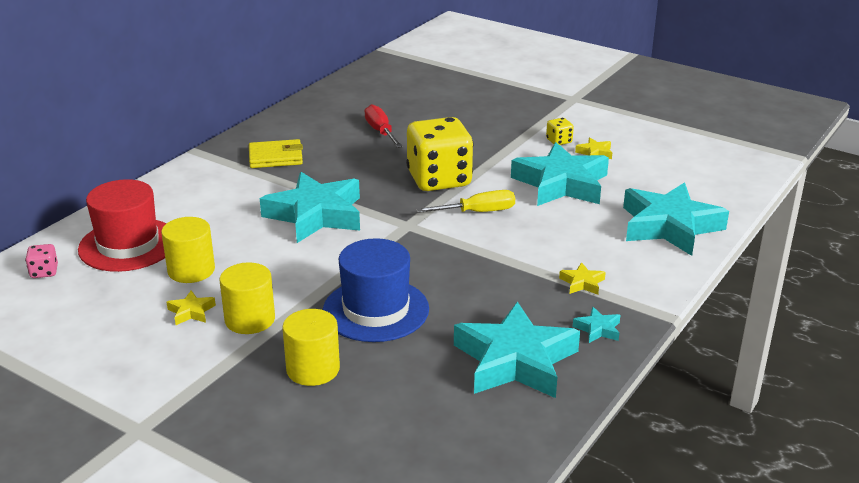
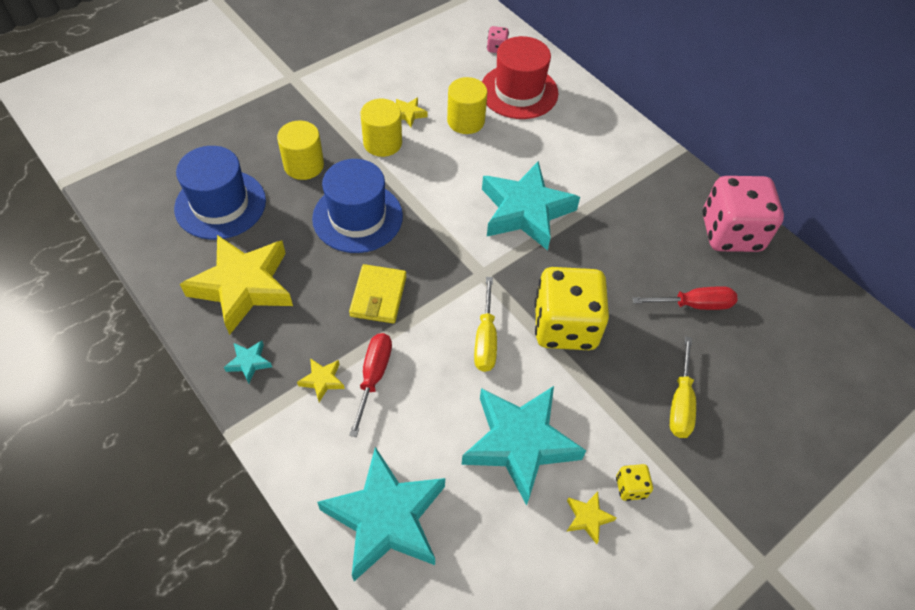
camera: 105 degrees right, 25 degrees up
(275, 157) = (650, 204): yellow wallet -> yellow wallet (378, 296)
(293, 123) = (731, 233): none -> pink dice
(410, 417) = (220, 204): none -> blue hat
(476, 130) = (680, 402): none -> yellow screwdriver
(515, 361) = (243, 287): turquoise star -> yellow star
(557, 258) = (373, 377): none -> red screwdriver

